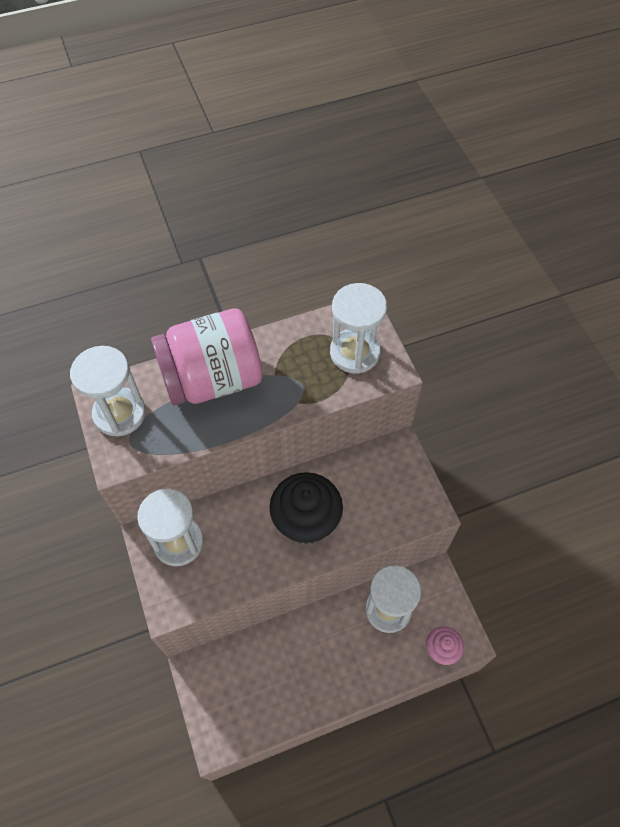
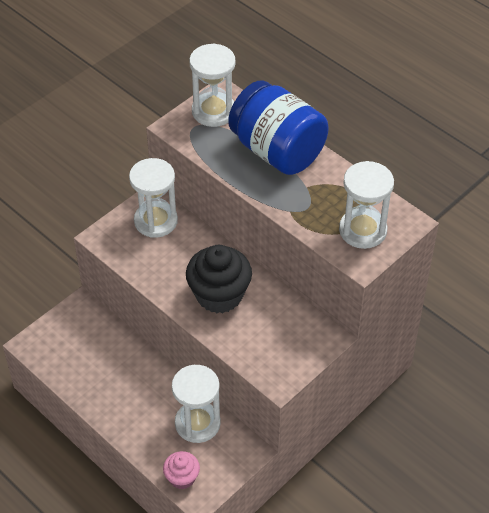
camera: 65 degrees right, 10 degrees down
(212, 379) = (277, 151): pink jar -> blue jar

